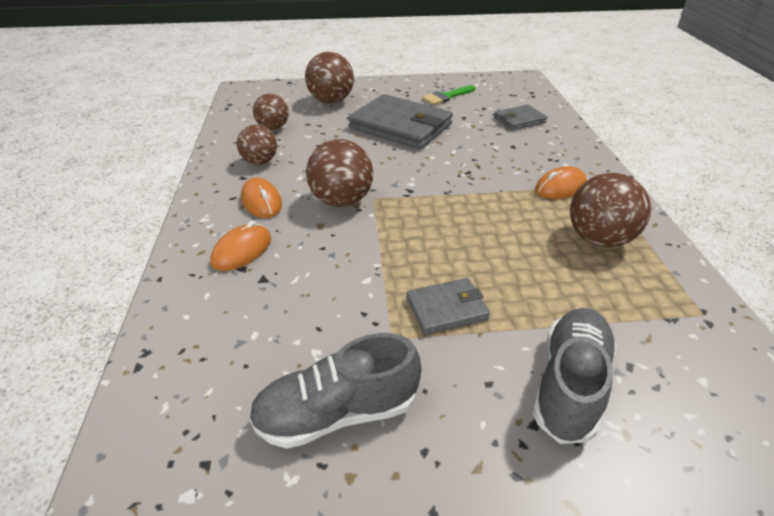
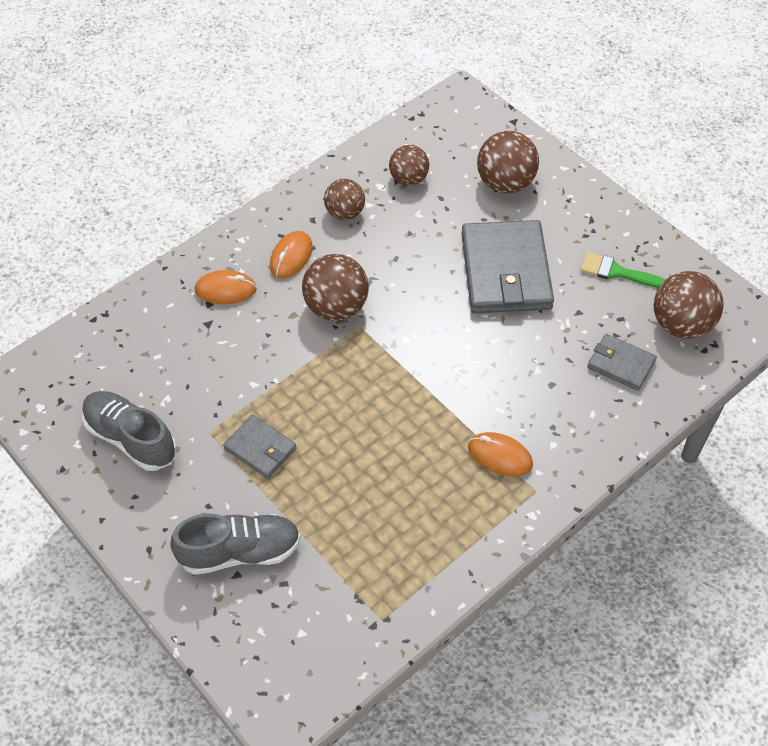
camera: 55 degrees right, 15 degrees up
(598, 239) = (433, 515): brown ball -> brown ball (681, 325)

